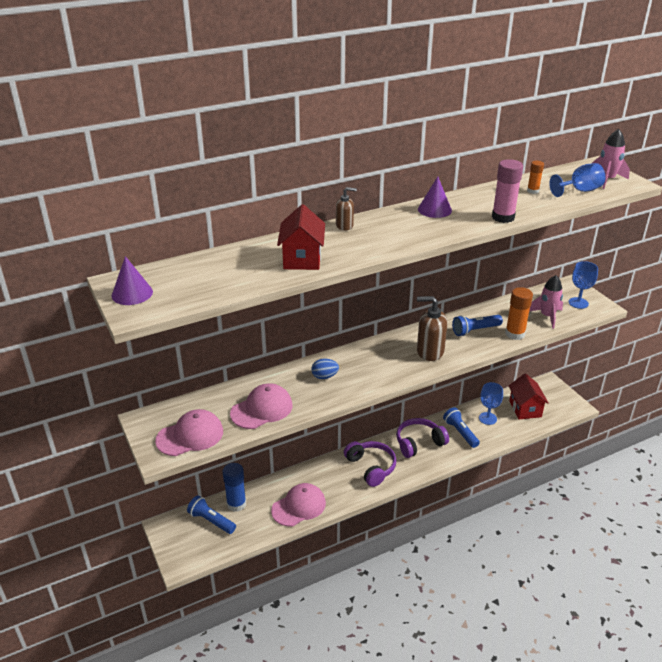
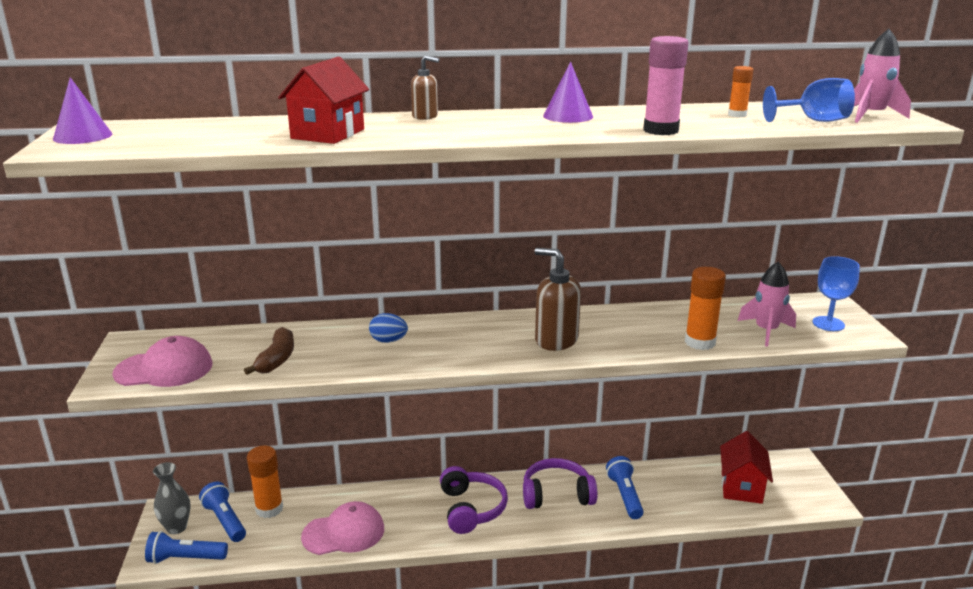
camera: 20 degrees right, 10 degrees down
(180, 535) = (176, 527): none -> grey vase
(236, 504) = (269, 509): blue glue stick -> orange glue stick
(262, 409) = (276, 359): pink cap -> brown banana
(475, 330) = (641, 328): blue flashlight -> blue flashlight (185, 558)
(487, 418) = (676, 487): blue goblet -> none

